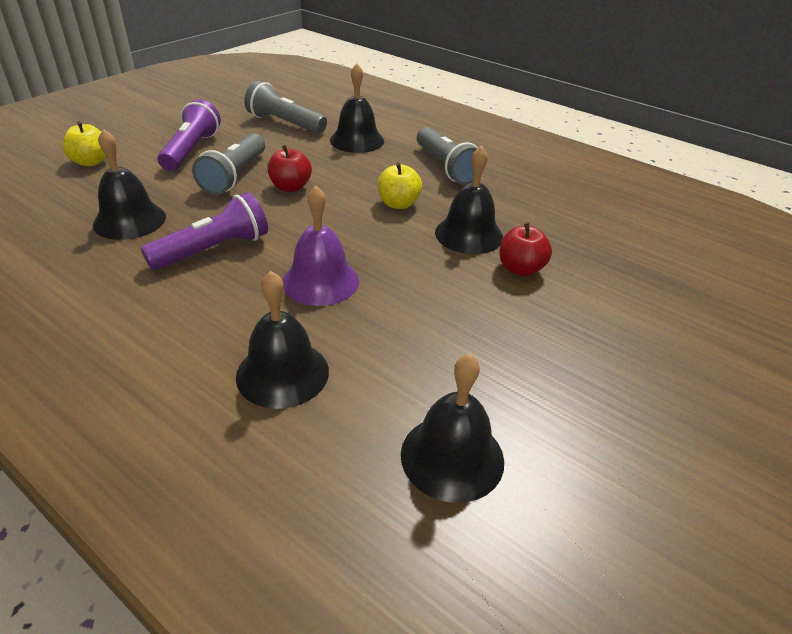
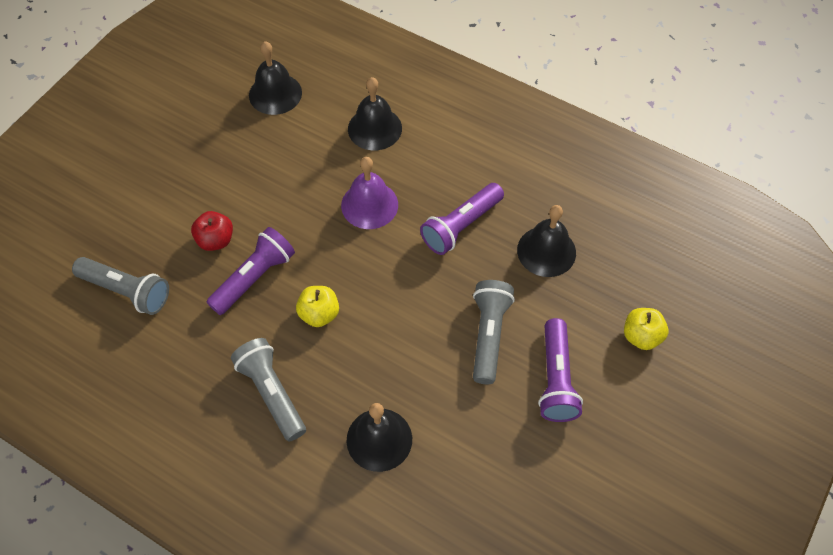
camera: 175 degrees right, 20 degrees up
(285, 124) = (477, 468): grey flashlight -> grey flashlight (126, 291)
(290, 187) = (427, 325): red apple -> none
(469, 234) = (254, 278): black bell -> purple flashlight

